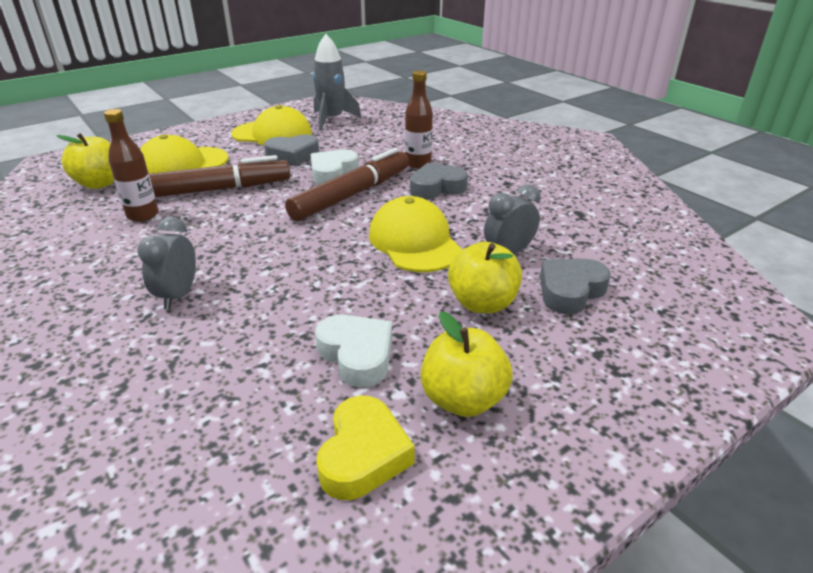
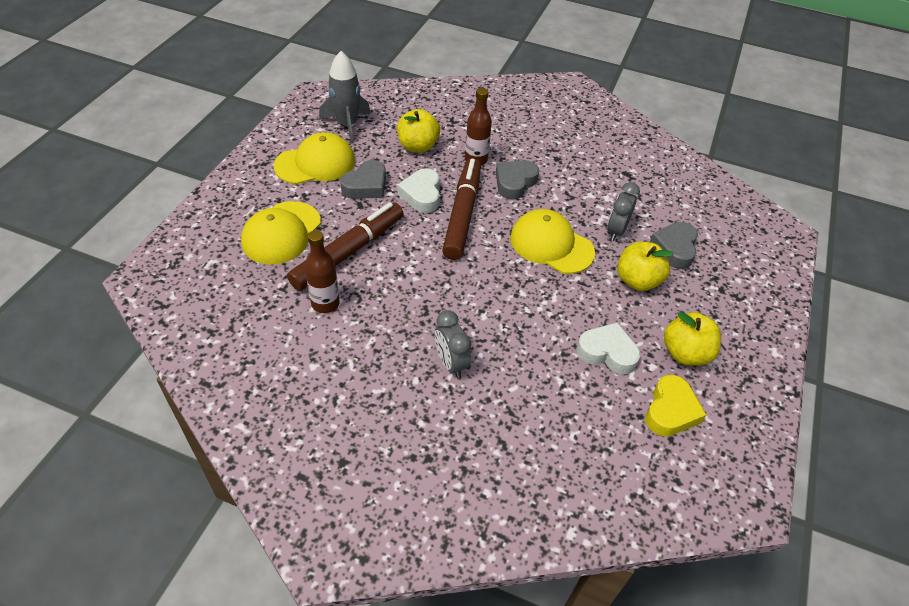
camera: 35 degrees left, 15 degrees up
(99, 183) = (236, 285): yellow apple -> yellow apple (418, 146)
(363, 455) = (670, 411): yellow heart -> yellow heart turned 45 degrees clockwise

